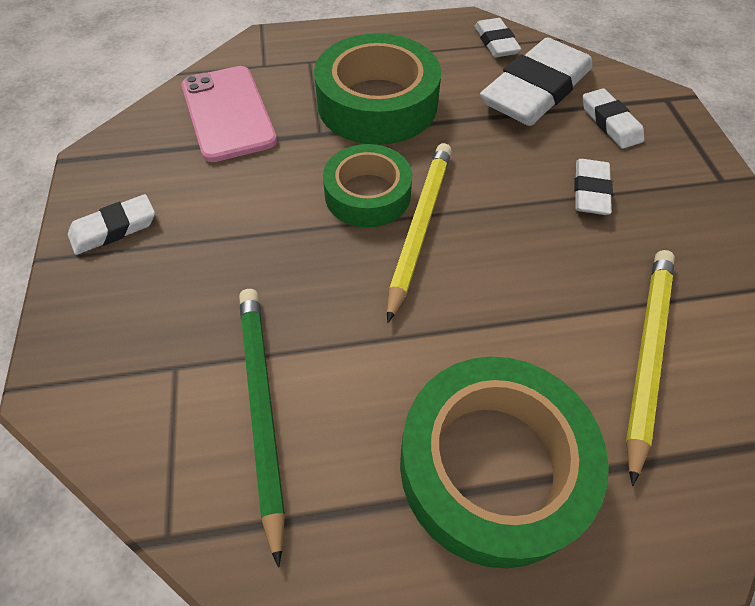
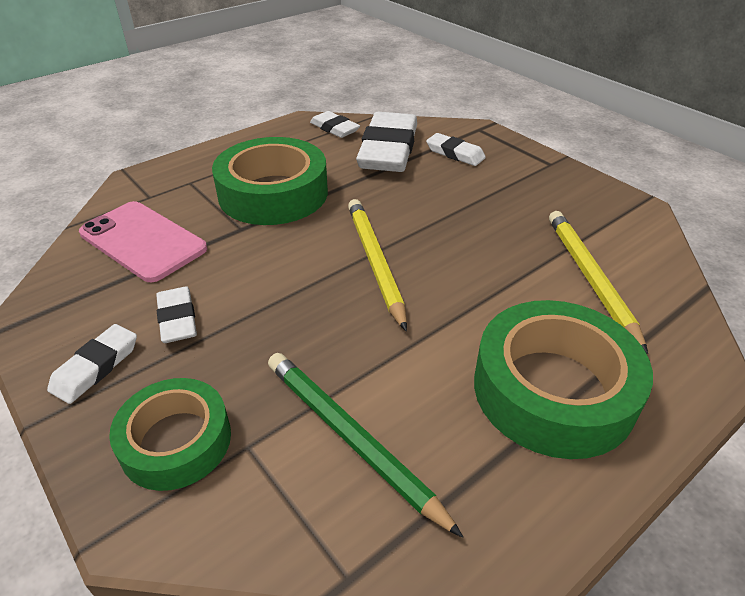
camera: 30 degrees left, 15 degrees down
(367, 194) = (316, 256): green tape -> green tape (176, 441)
(590, 191) = (476, 197): white eraser -> white eraser (177, 319)

